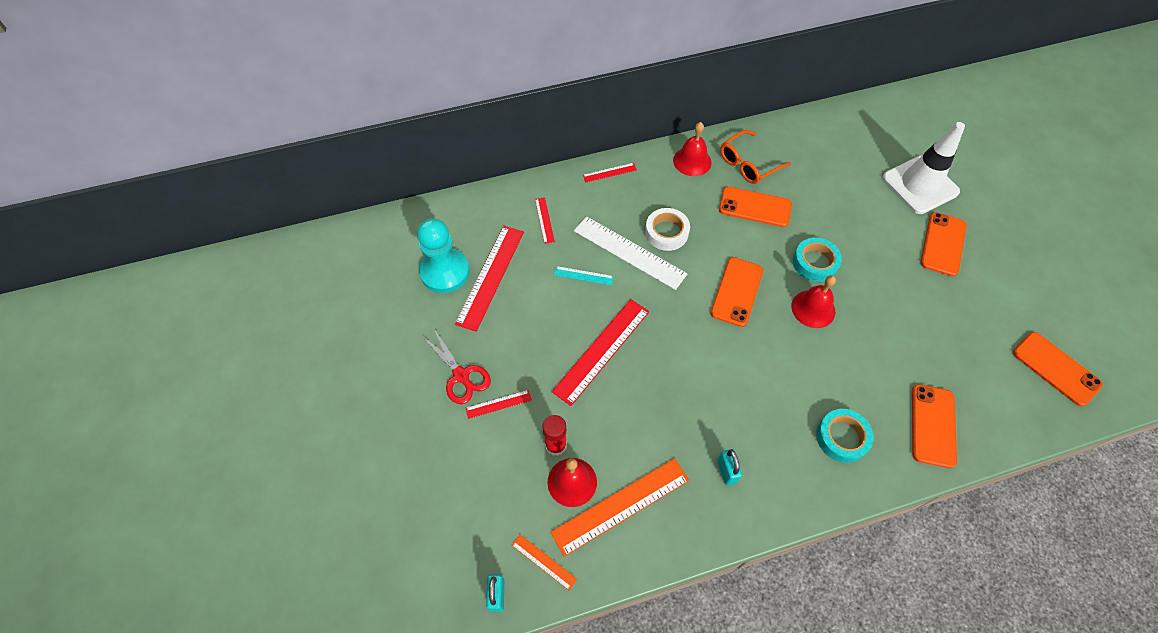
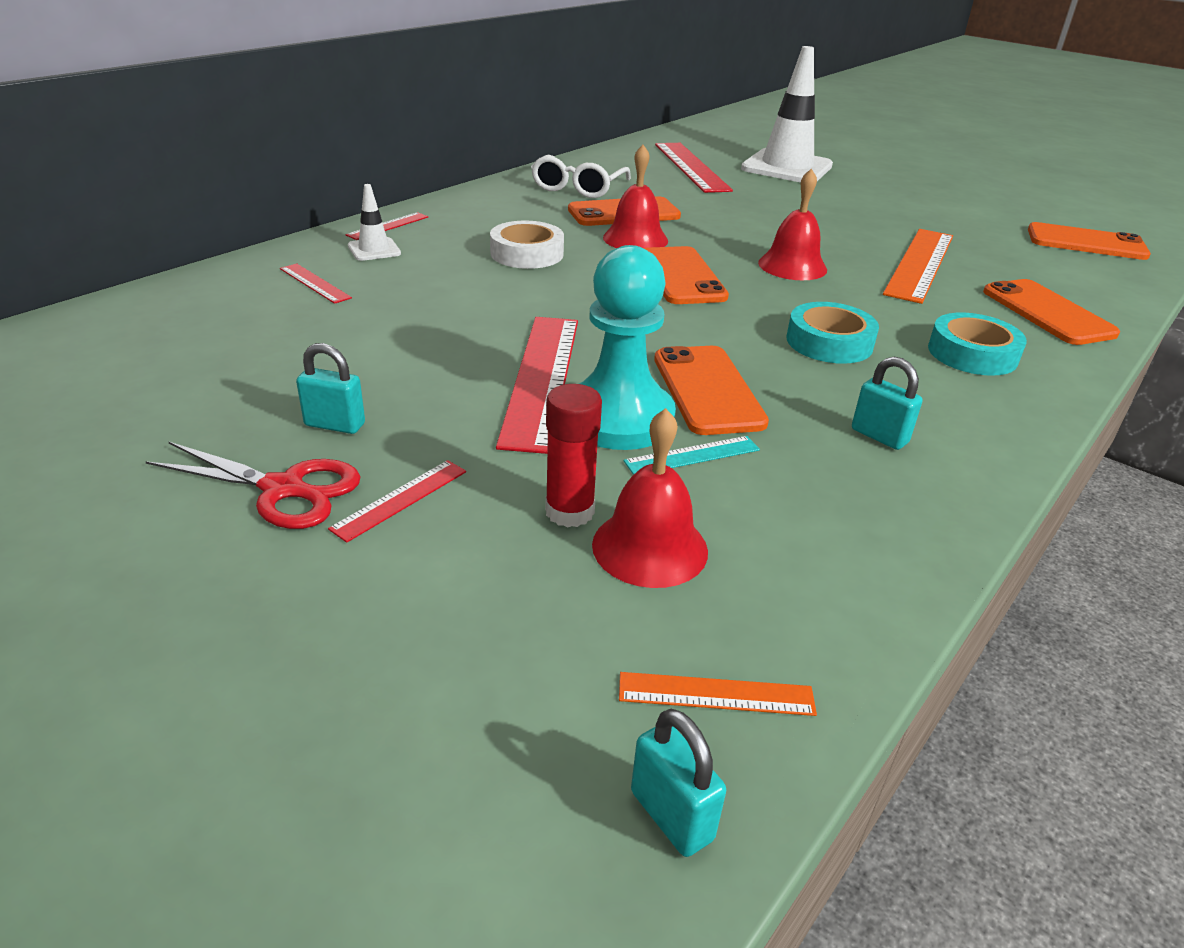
camera: 35 degrees left, 25 degrees down
(445, 272) = (150, 375): turquoise pawn -> turquoise pawn (618, 418)
(490, 276) = (256, 358): red ruler -> red ruler (691, 167)
(498, 343) = (335, 425): none -> turquoise padlock
(583, 275) = (434, 316): turquoise ruler -> turquoise ruler (692, 455)
(589, 197) = (374, 250): none -> white traffic cone
(621, 506) = (772, 542): orange ruler -> orange ruler (920, 264)
(629, 252) = (488, 280): white ruler -> none
(692, 161) = (501, 198): red bell -> red bell (635, 239)
(748, 164) = (578, 188): orange glasses -> white glasses
(815, 263) = (748, 235): turquoise tape -> turquoise tape (829, 342)
(943, 244) = (862, 195): orange phone -> orange phone (707, 390)

